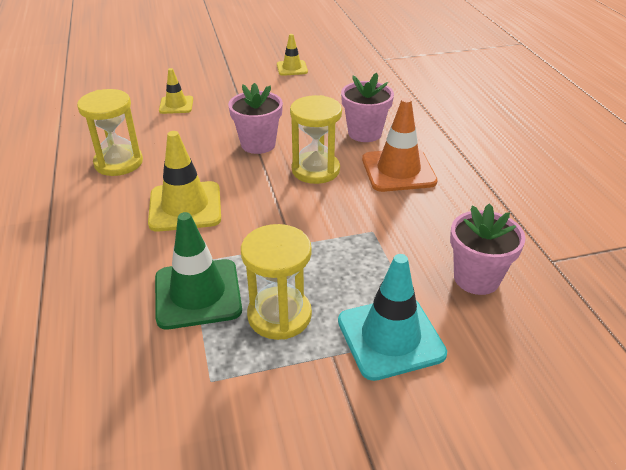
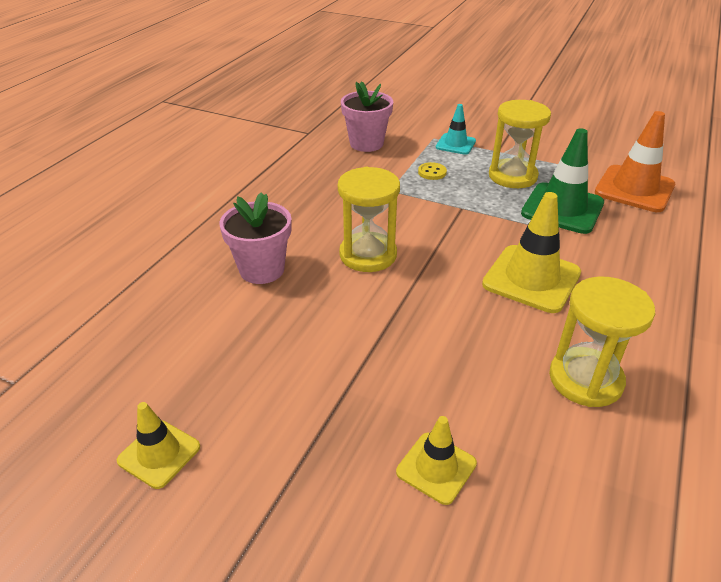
camera: 140 degrees left, 0 degrees up
(258, 144) = (389, 316): pink flower pot -> none
(363, 273) = (432, 172): none -> yellow button
(390, 337) = (455, 144): turquoise traffic cone -> turquoise traffic cone, size x0.58
(398, 170) = (298, 219): orange traffic cone -> orange traffic cone (634, 189)

